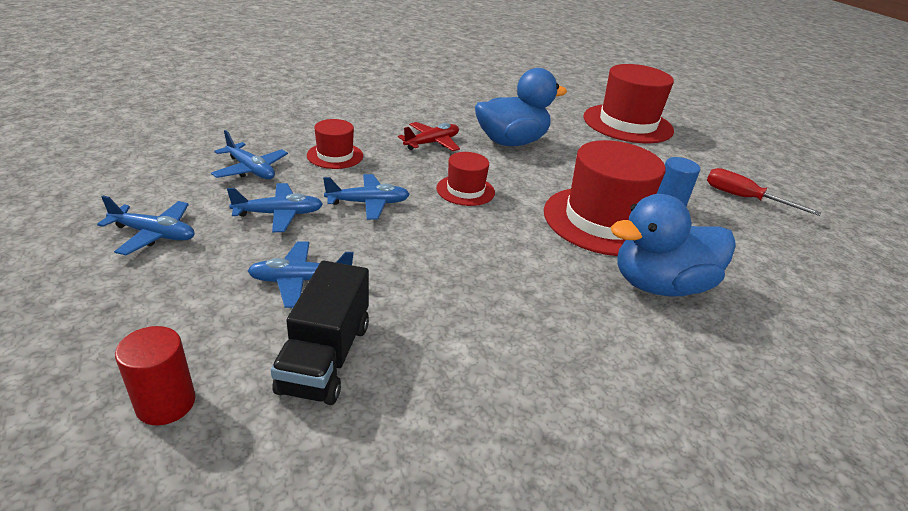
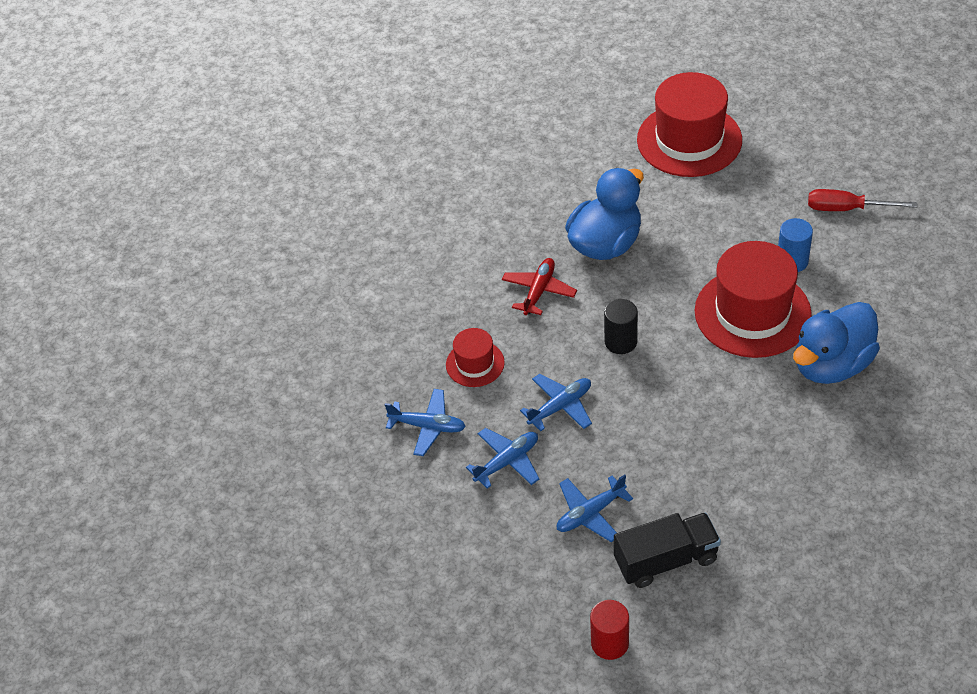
camera: 20 degrees left, 15 degrees up
(154, 234) = (443, 538): blue plane -> none
(325, 357) = (666, 560): black truck -> black truck turned 90 degrees counterclockwise
(465, 190) = (620, 342): red hat -> black cylinder

